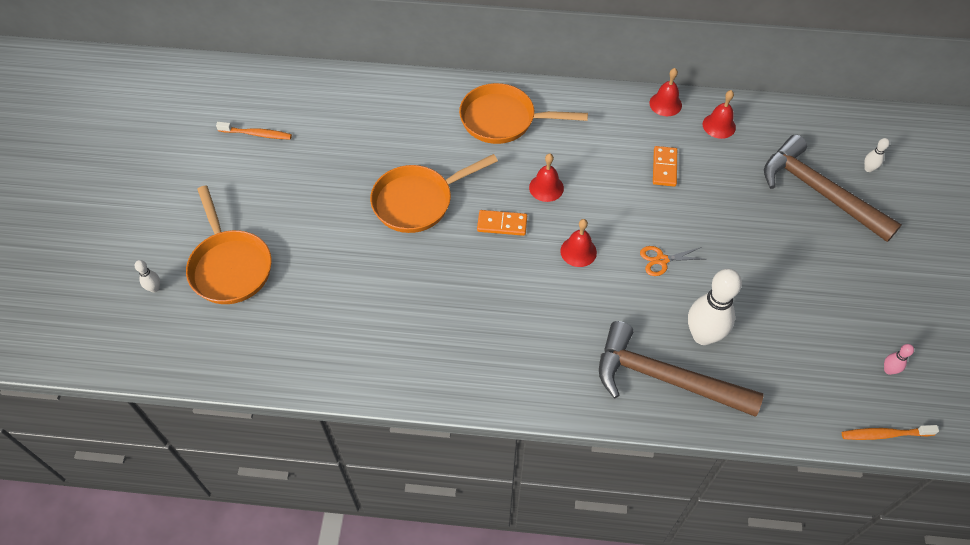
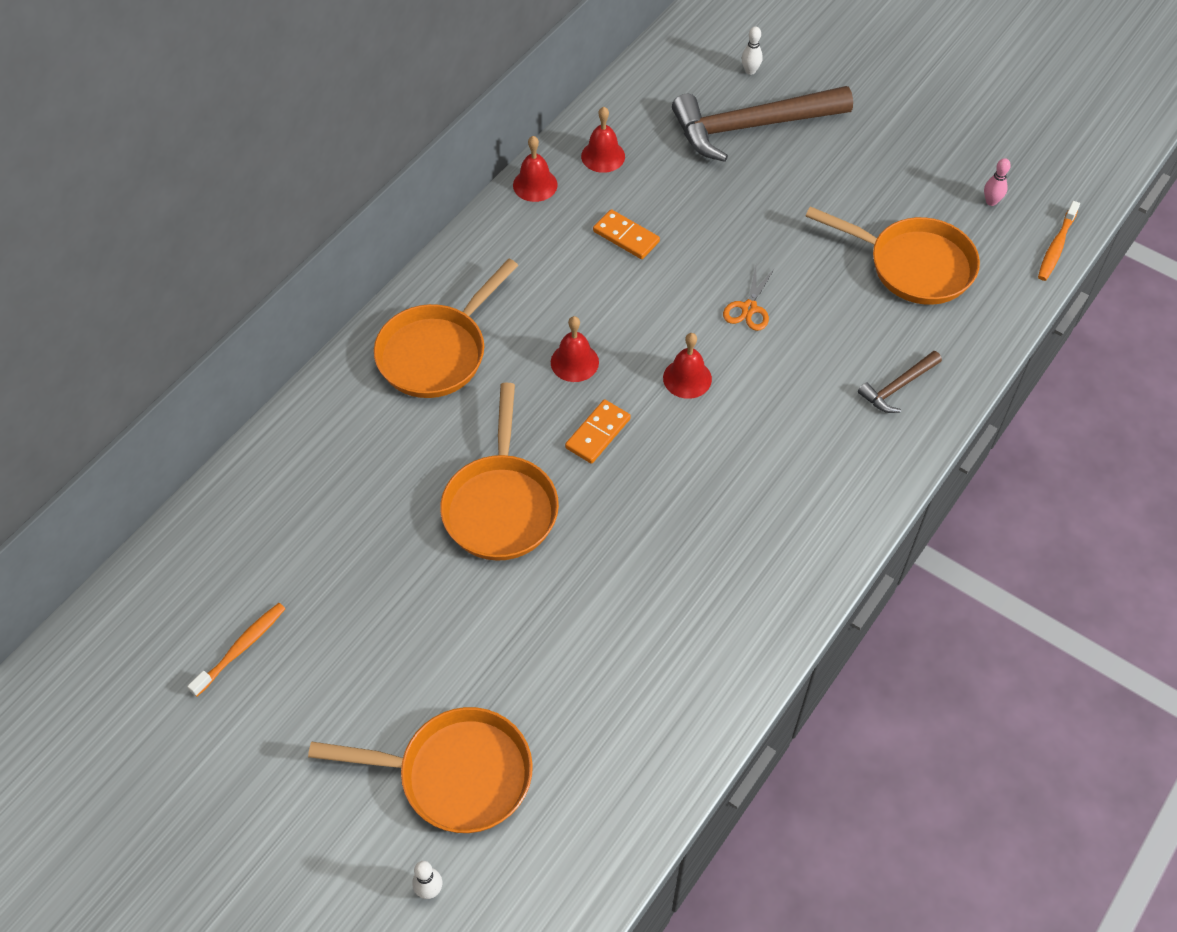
camera: 60 degrees left, 0 degrees up
(665, 378) = (898, 387): brown hammer -> brown hammer, size x0.47
(703, 335) = (866, 325): white bowling pin -> none
(782, 343) = (913, 265): none -> orange pan

